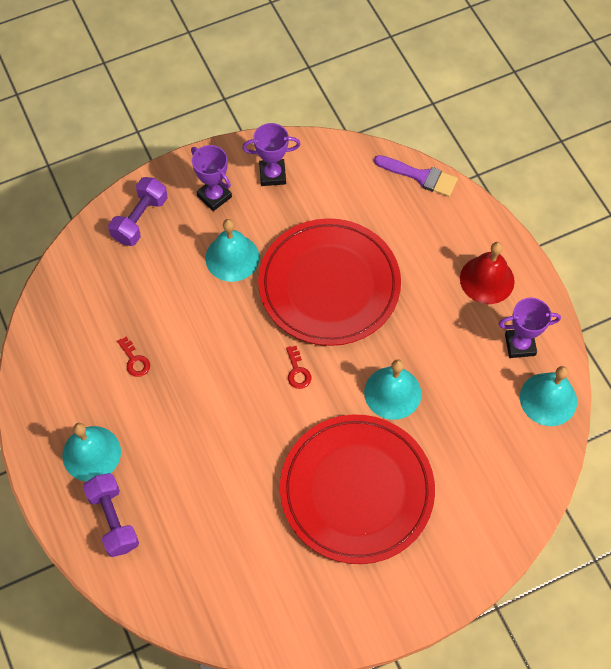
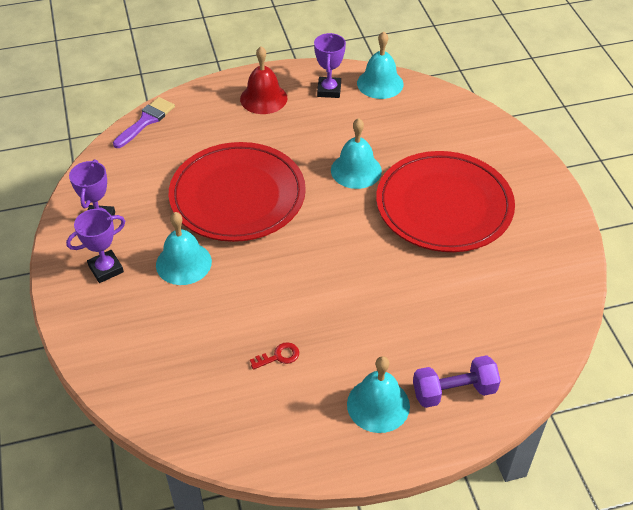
camera: 80 degrees left, 15 degrees down
(140, 219) = (109, 335): purple dumbbell -> none
(297, 371) = (321, 230): red key -> none

